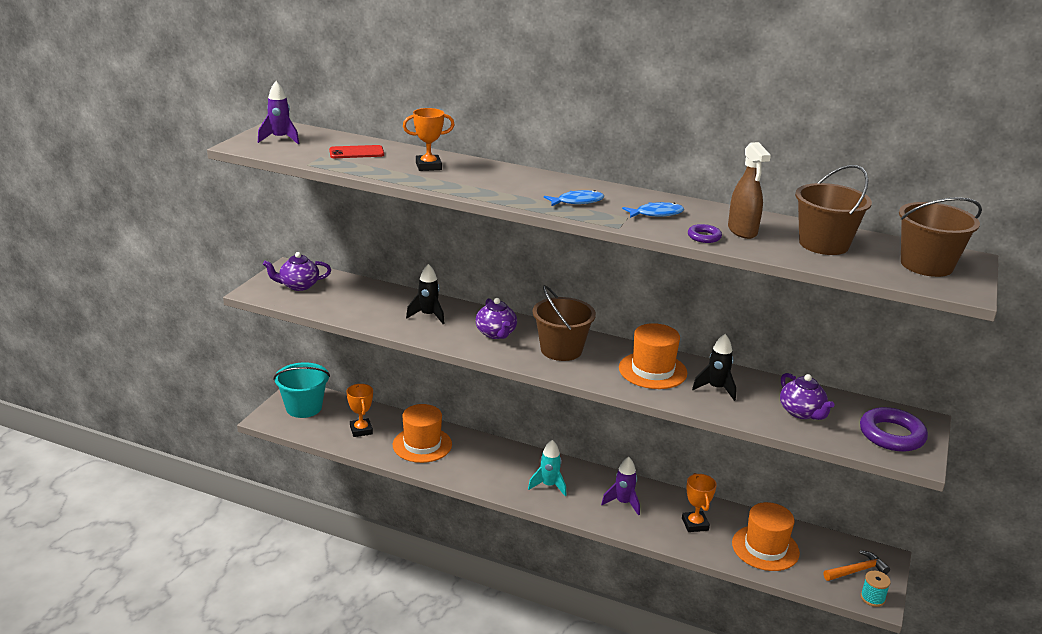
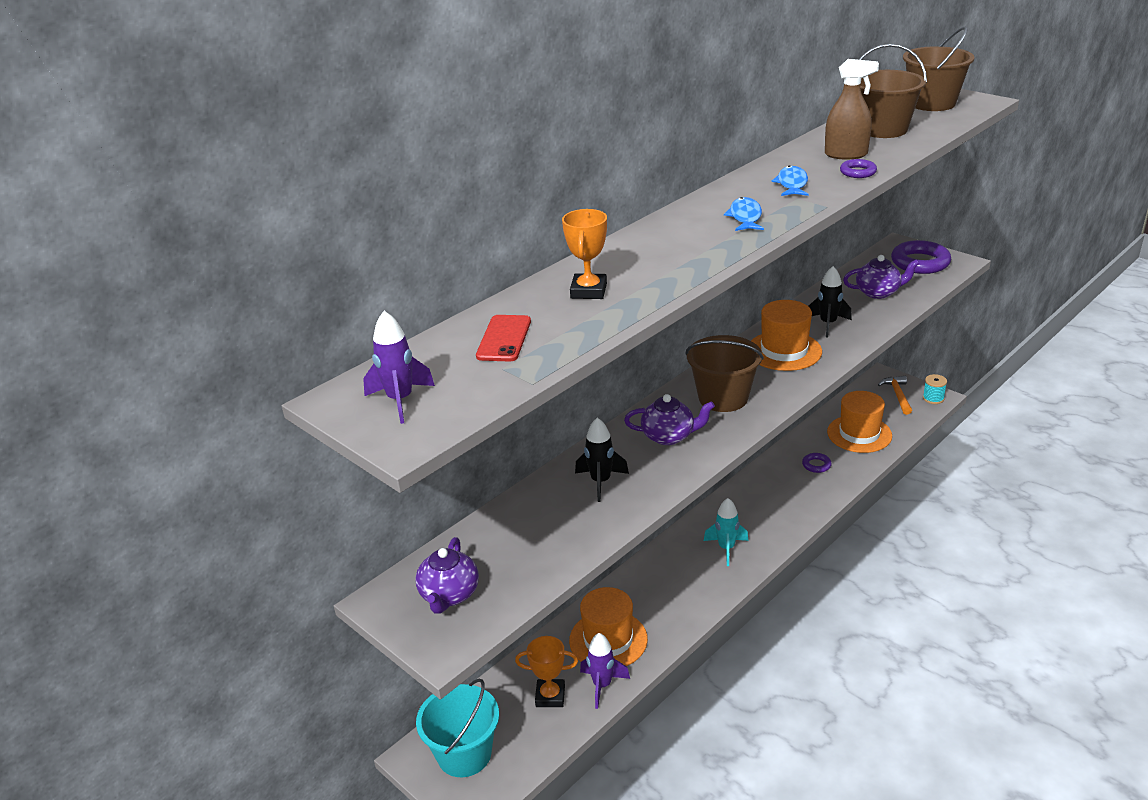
camera: 65 degrees left, 5 degrees up
(623, 503) = (771, 502): purple rocket -> purple rocket (602, 685)
(695, 524) = (816, 465): orange trophy -> purple ring

